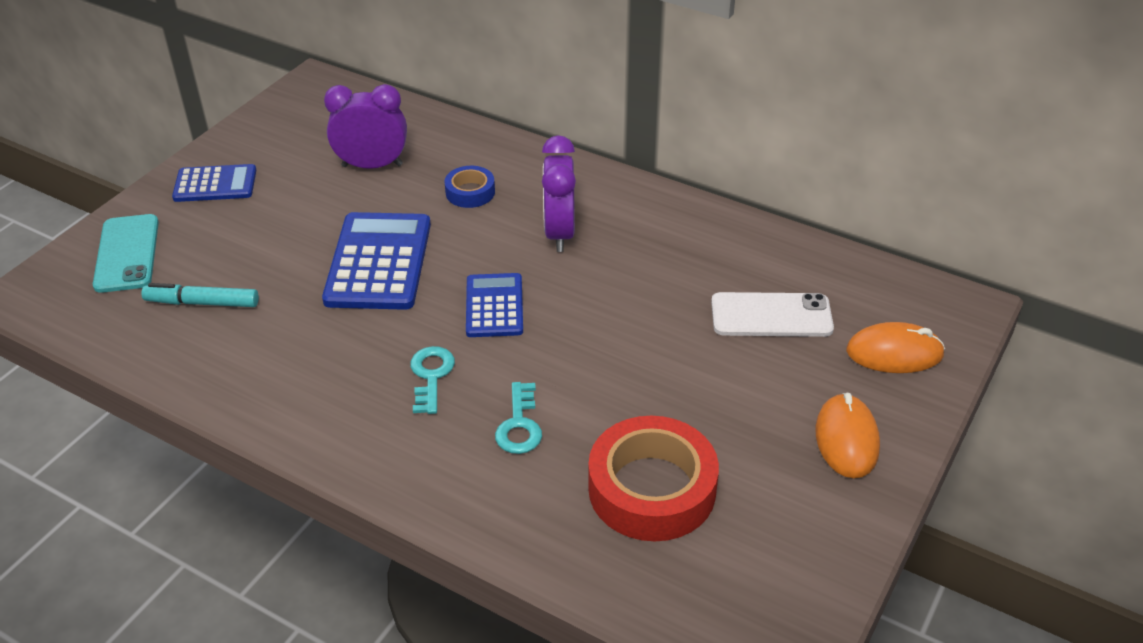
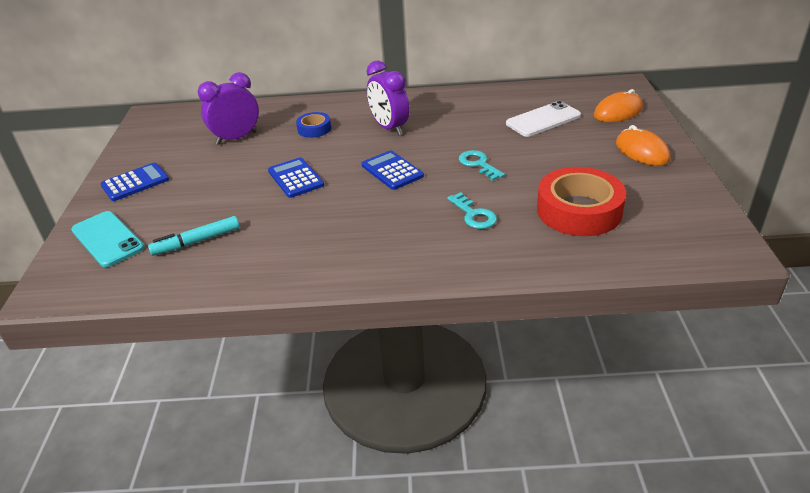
camera: 30 degrees left, 5 degrees down
(378, 262) = (295, 178): blue calculator -> blue calculator, size x0.61
(431, 376) = (394, 215): turquoise key -> turquoise key (478, 164)

